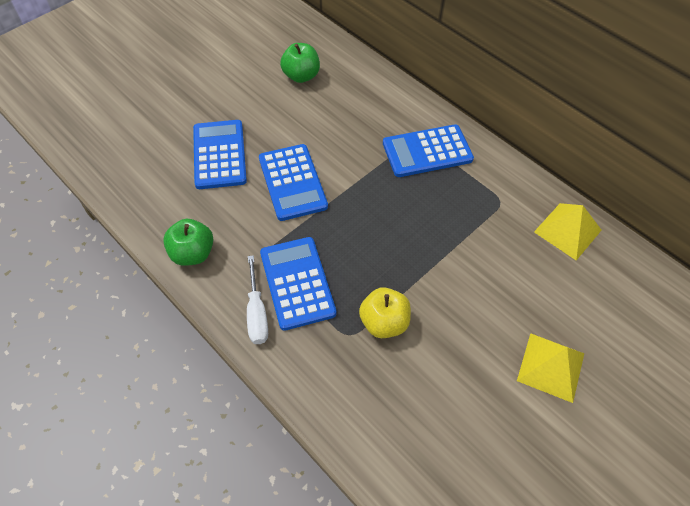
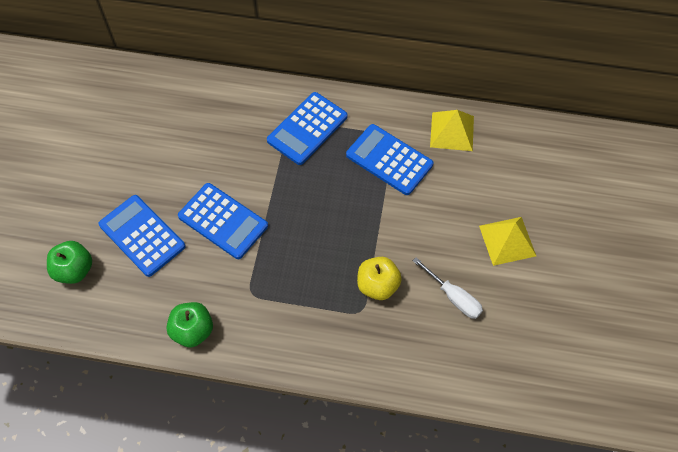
camera: 35 degrees left, 5 degrees up
(257, 313) = (282, 341): white screwdriver -> white screwdriver (453, 297)
(297, 283) = (293, 298): blue calculator -> blue calculator (389, 160)
(301, 76) = (151, 122): green apple -> green apple (74, 270)

